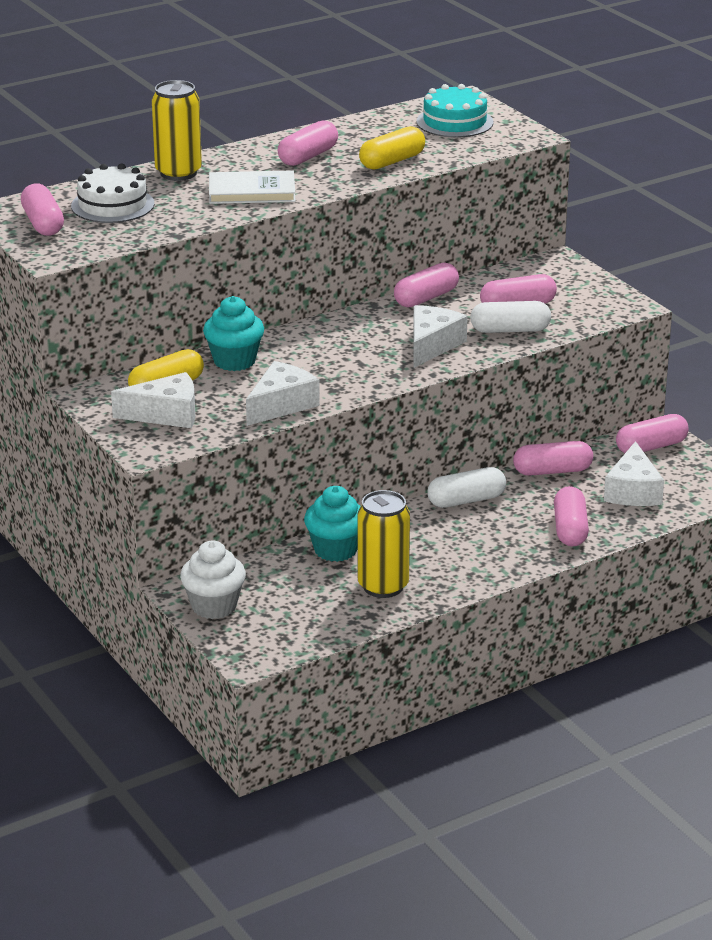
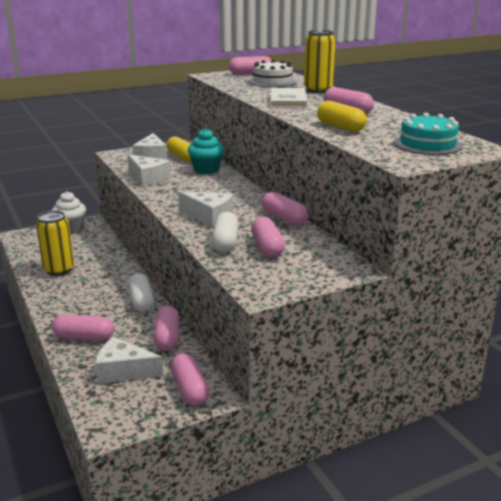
camera: 95 degrees right, 5 degrees down
(335, 550) = (106, 258): turquoise cupcake -> none

